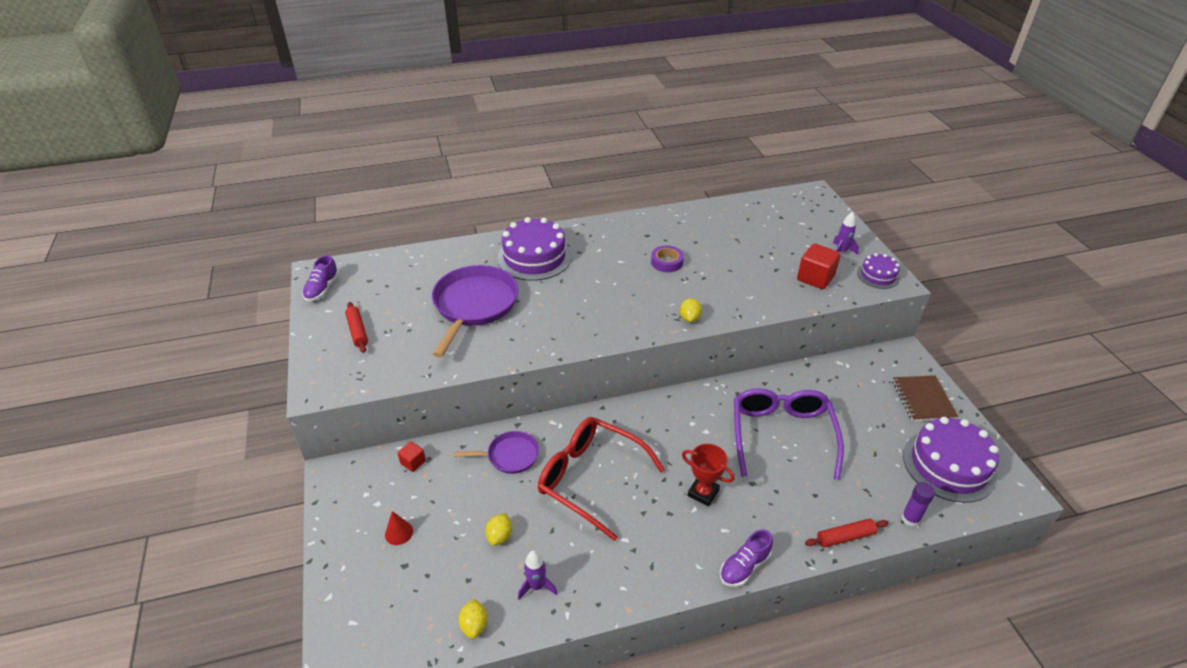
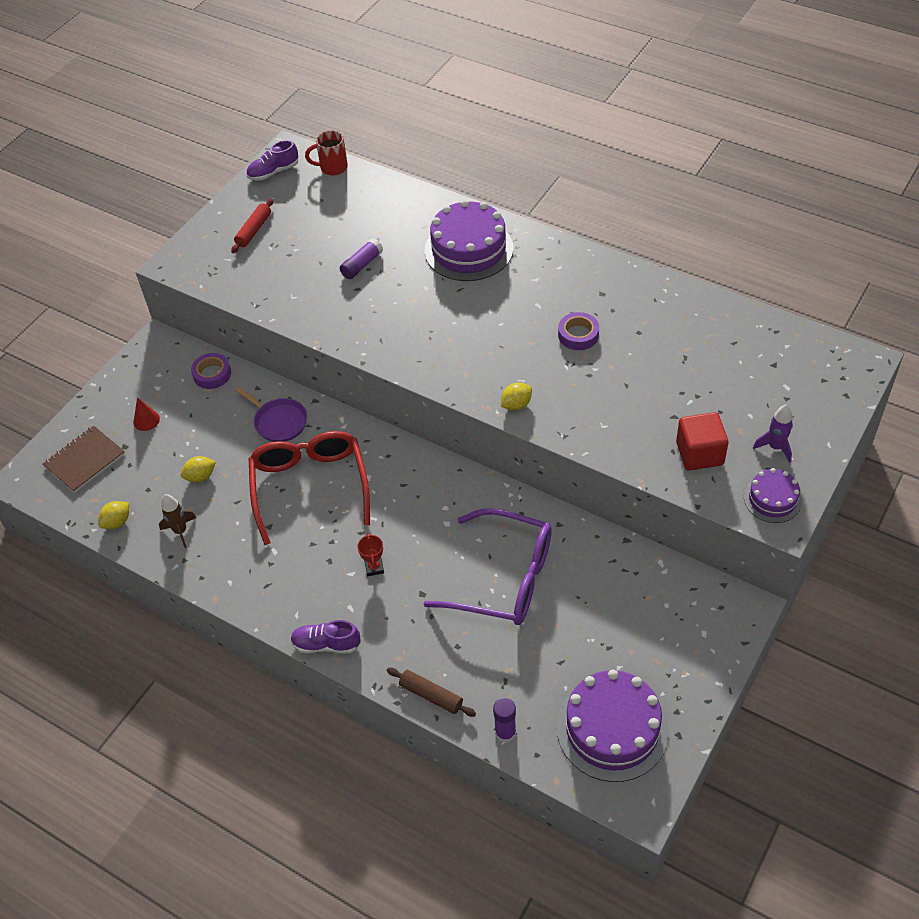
camera: 50 degrees right, 10 degrees up
(368, 263) = (332, 168): none -> red mug
(413, 462) = (212, 374): red cube -> purple tape
(474, 305) = (362, 265): purple pan -> purple glue stick
(536, 586) = (180, 531): purple rocket -> brown rocket
(703, 493) = (374, 568): red trophy -> red trophy, size x0.65
(781, 435) = (504, 578): purple glasses -> purple glasses turned 60 degrees clockwise
(845, 537) = (431, 695): red rolling pin -> brown rolling pin
(923, 399) = (687, 660): brown notebook -> brown notebook (85, 460)

